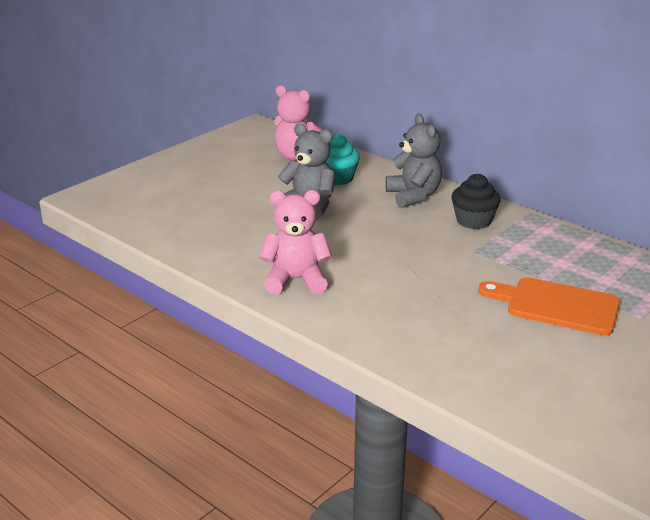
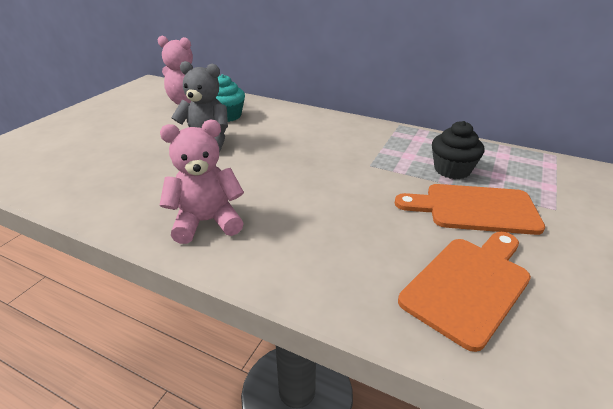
camera: 15 degrees left, 5 degrees up
(413, 196) = (298, 123): grey teddy bear -> none
(473, 221) = (357, 138): black cupcake -> black cupcake (452, 170)
(508, 360) = (468, 285): none -> orange cutting board

